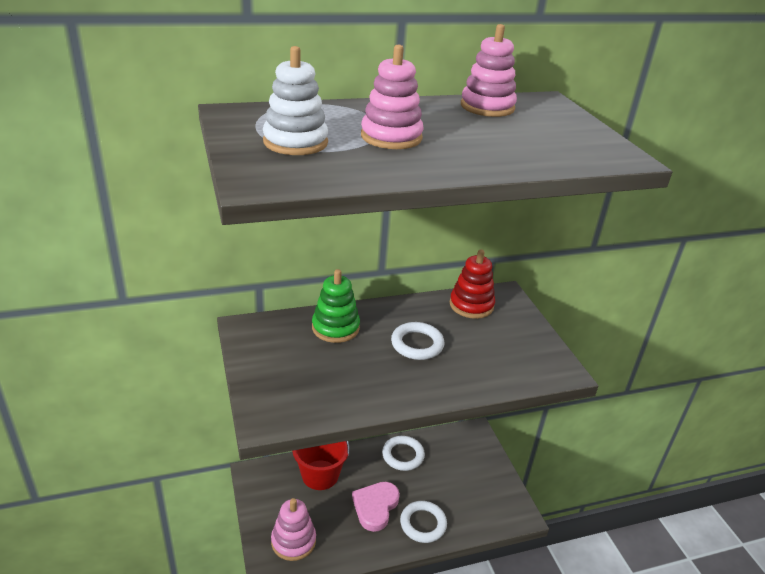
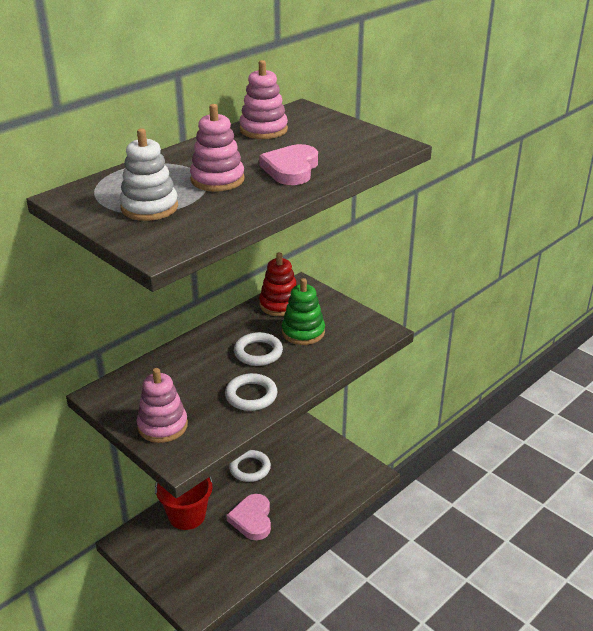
camera: 25 degrees left, 0 degrees up
(293, 541) = (199, 577): pink stacking toy -> pink stacking toy (162, 426)
(335, 328) = (180, 365): green stacking toy -> green stacking toy (303, 332)
(423, 524) = (300, 514): white ring -> white ring (251, 395)
(480, 149) = (291, 169): none -> pink heart

